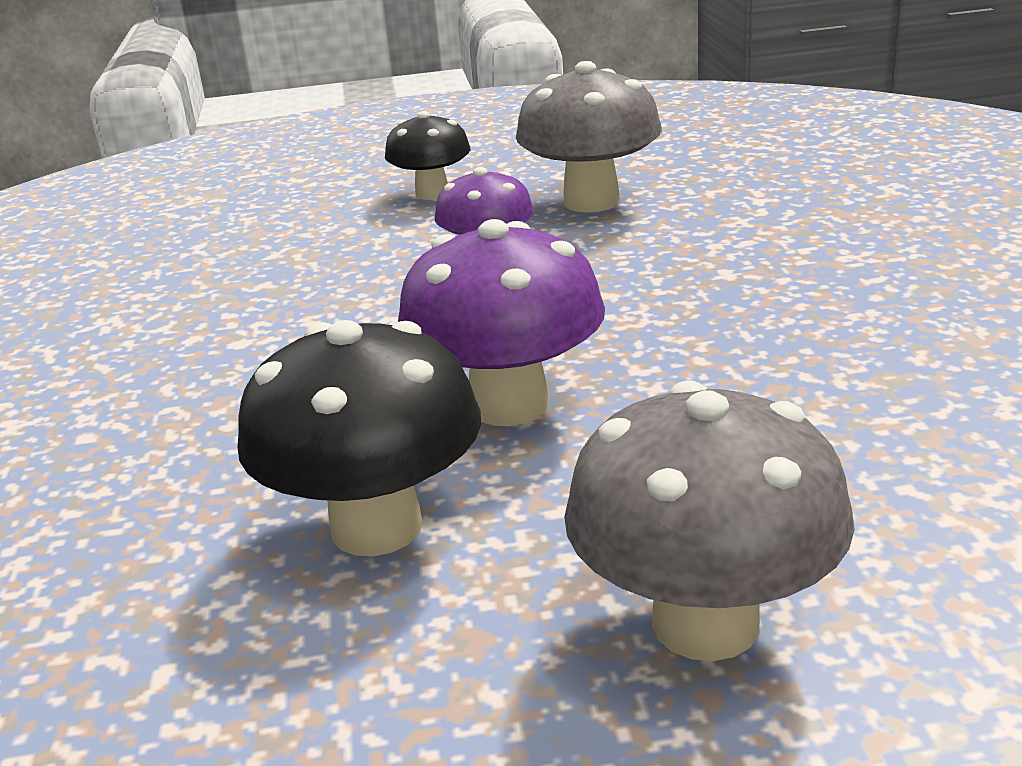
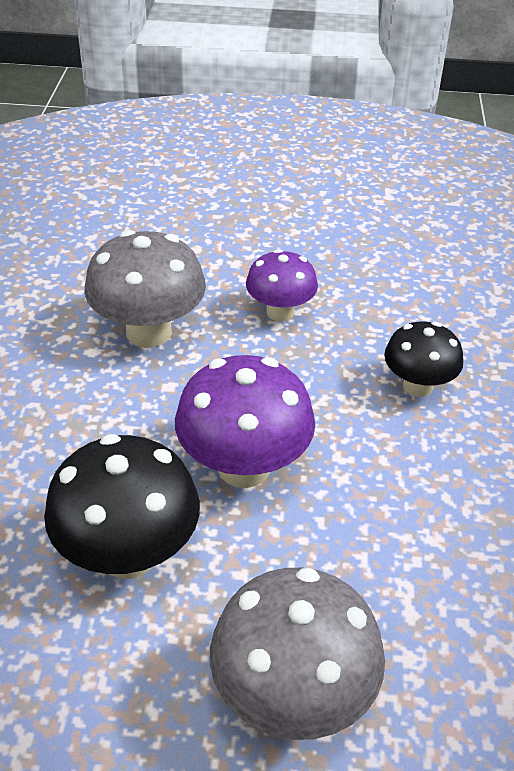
camera: 10 degrees right, 15 degrees up
(432, 193) = (266, 223): black mushroom -> black mushroom (417, 386)
(591, 202) = (374, 266): grey mushroom -> grey mushroom (149, 332)

